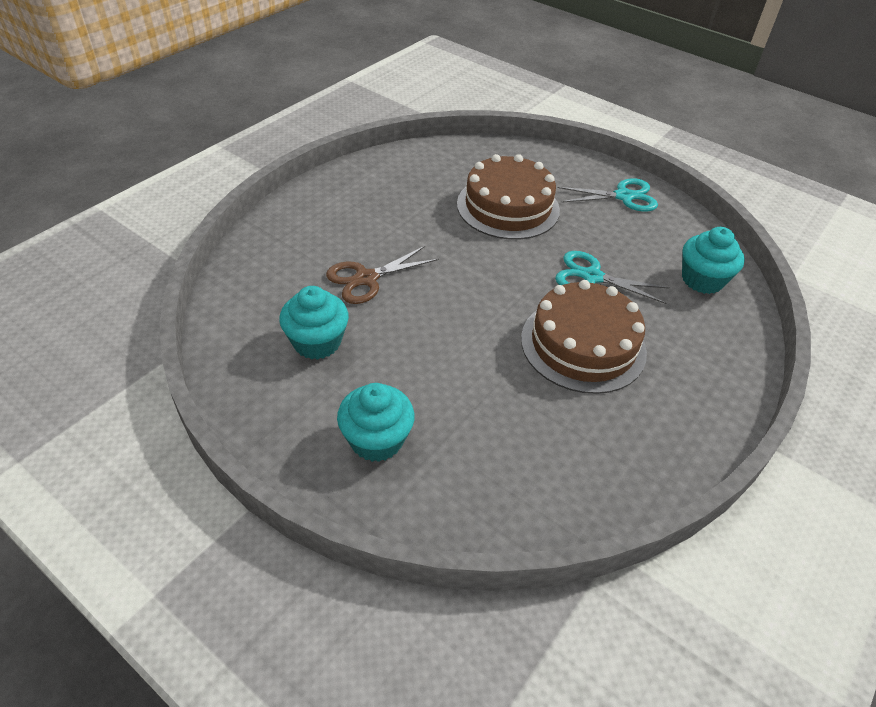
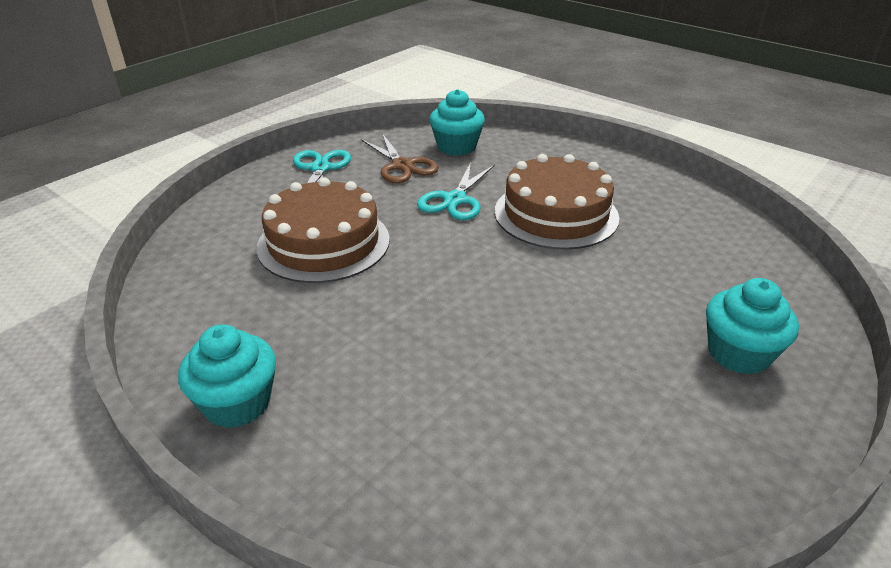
camera: 85 degrees left, 10 degrees down
(317, 342) = (603, 413): turquoise cupcake -> turquoise cupcake (237, 403)
(366, 278) = (467, 367): brown scissors -> brown scissors (402, 166)

